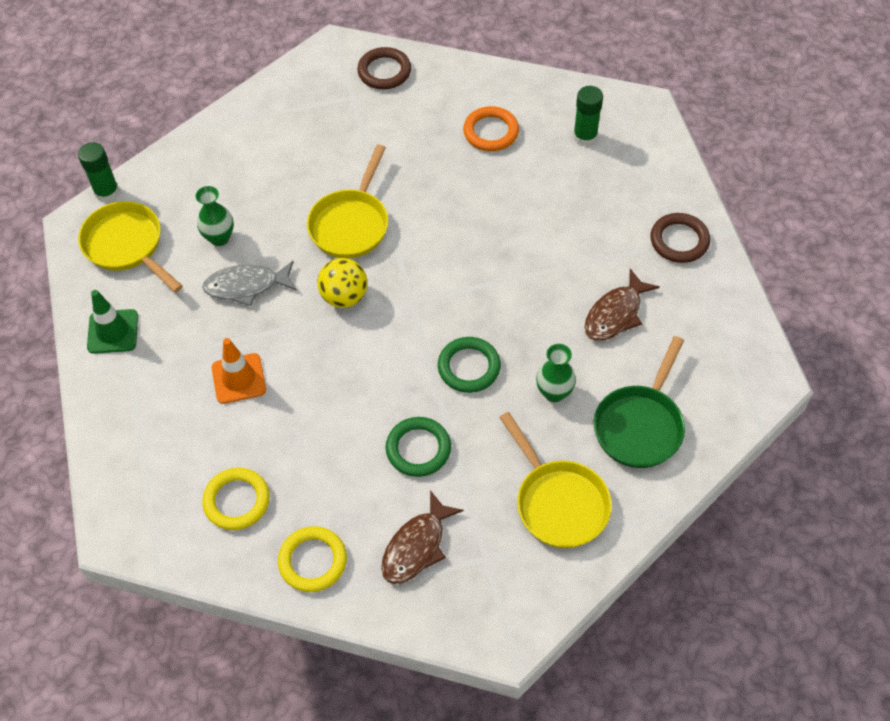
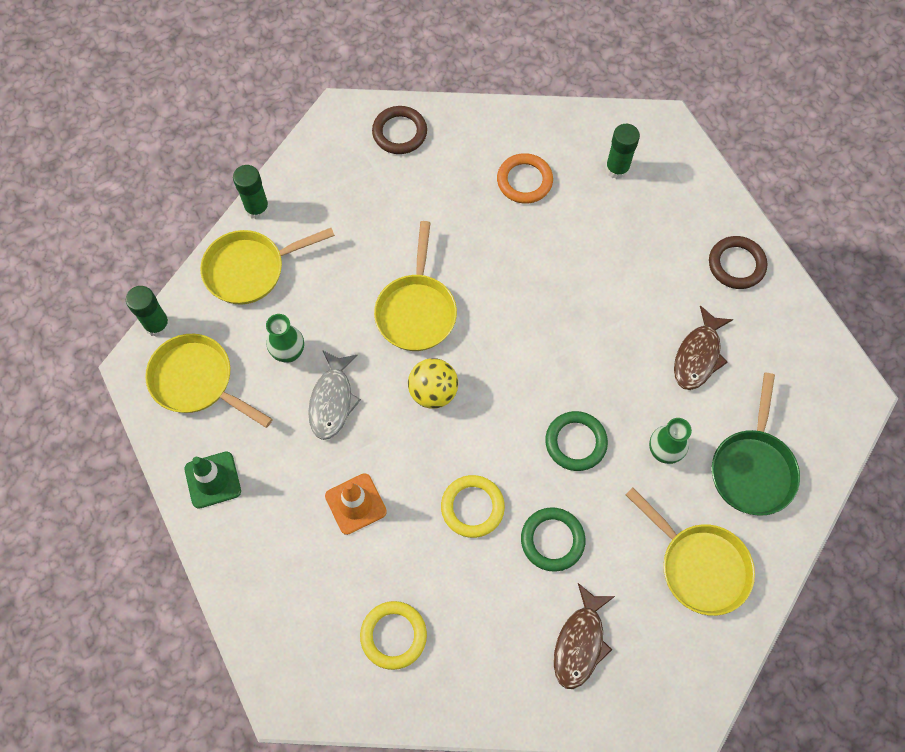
camera: 15 degrees left, 10 degrees up
(207, 162) = (250, 269): none -> yellow pan
(230, 112) = (257, 208): none -> green glue stick
(246, 286) = (332, 401): grey fish -> grey fish turned 60 degrees counterclockwise
(313, 561) = (486, 681): yellow ring -> yellow ring (472, 507)

